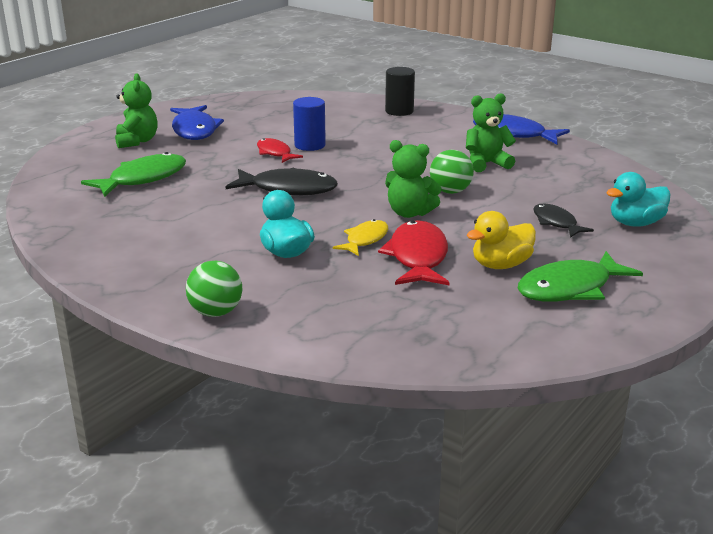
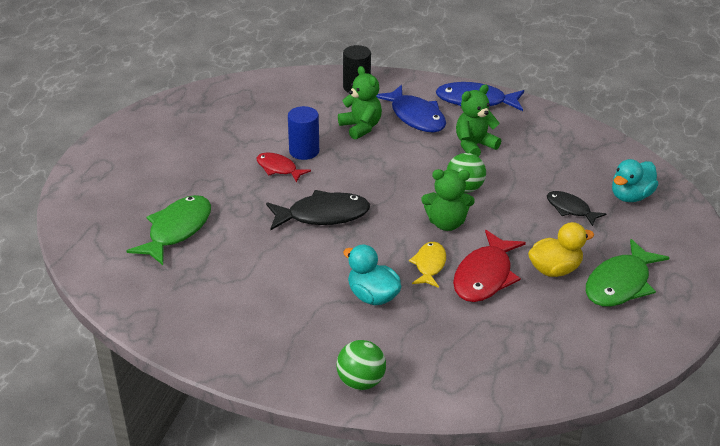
camera: 20 degrees left, 10 degrees up
(137, 141) = (132, 178): green teddy bear -> green teddy bear (361, 127)
(194, 130) = (179, 151): blue fish -> blue fish (415, 117)
(418, 257) = (485, 276): red fish -> red fish turned 135 degrees counterclockwise
(501, 265) = (554, 269): yellow duck -> yellow duck turned 150 degrees counterclockwise

